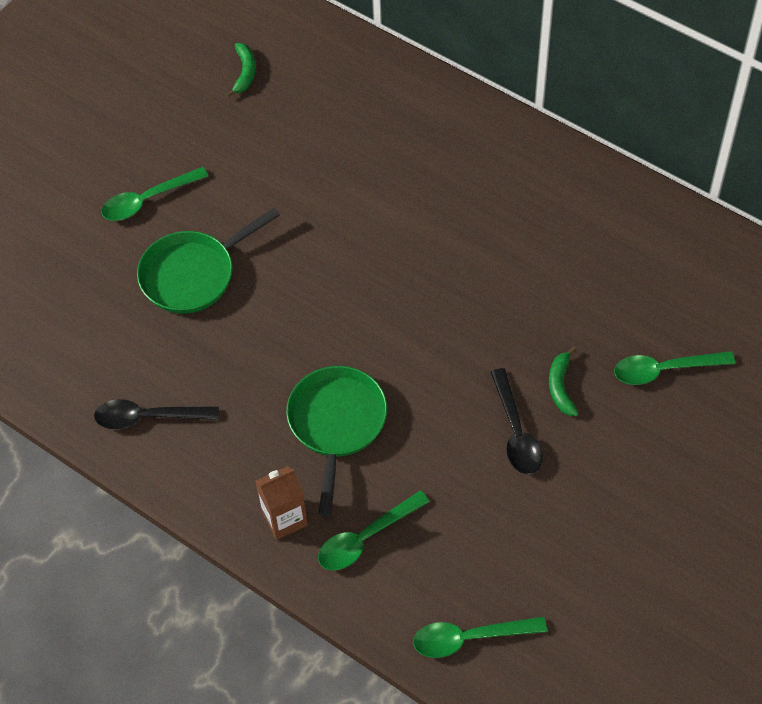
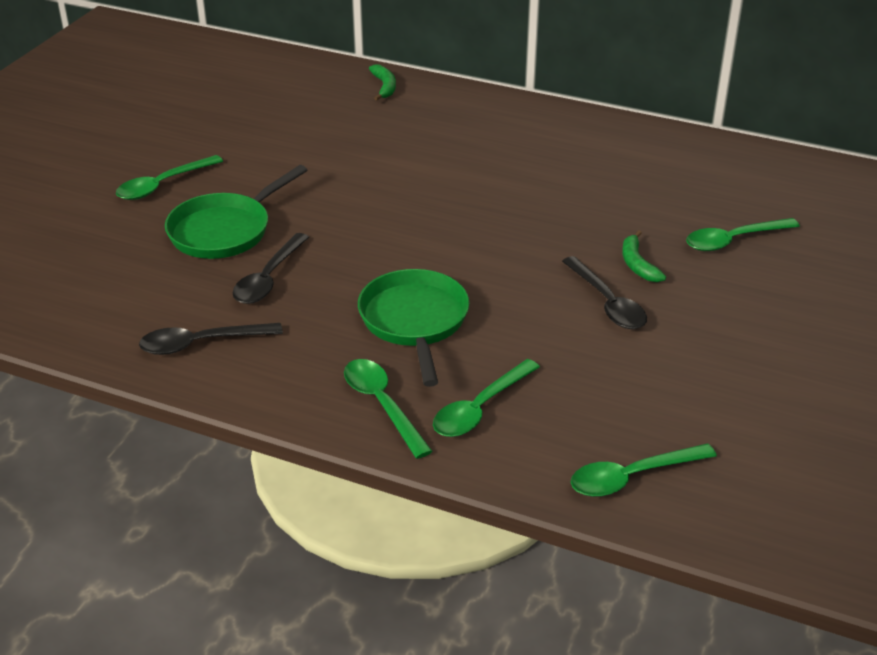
camera: 15 degrees left, 20 degrees down
(220, 345) = (269, 278): none -> black spoon
(244, 73) = (241, 95): green banana -> green banana (384, 87)
(284, 518) = (382, 405): brown carton -> green spoon

